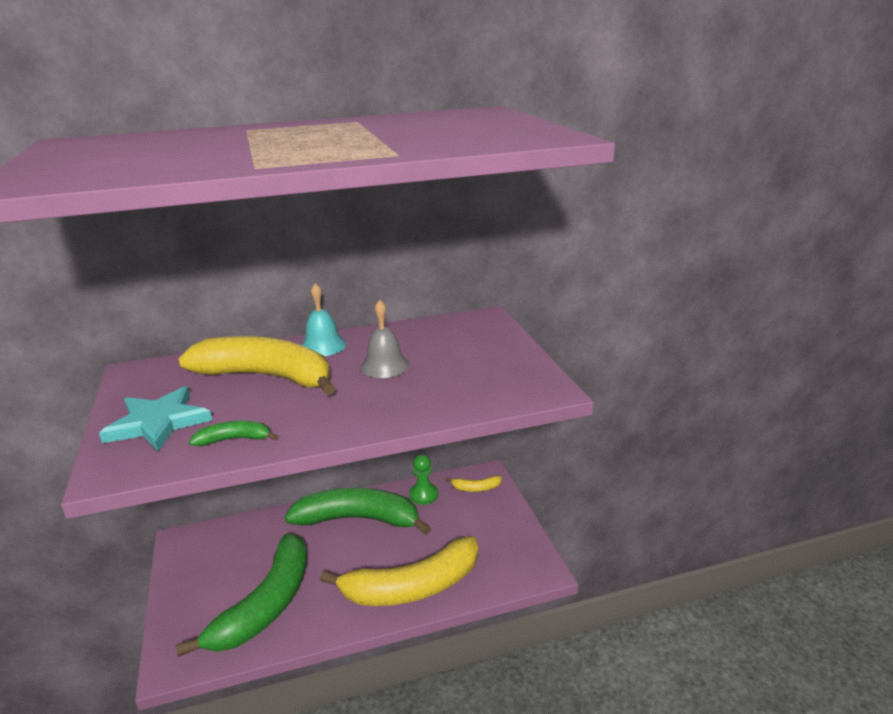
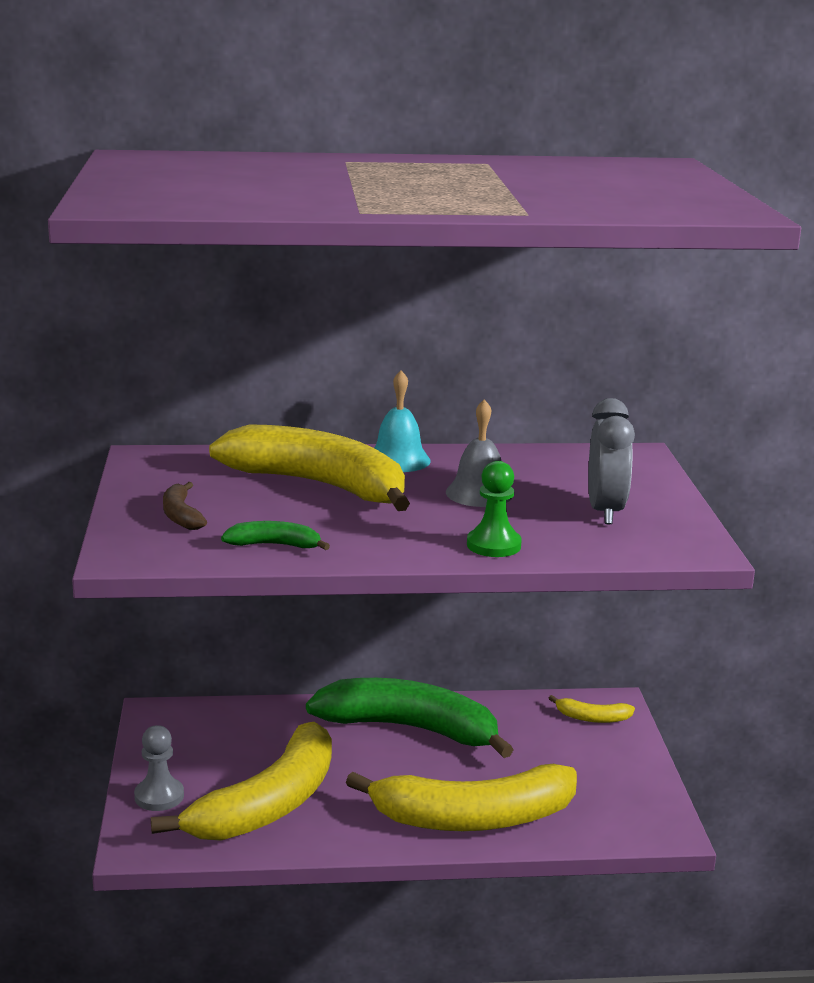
camera: 10 degrees right, 5 degrees down
(158, 422) = (181, 516): turquoise star -> brown banana
(184, 614) = (159, 796): none -> grey pawn
(266, 605) = (268, 804): green banana -> yellow banana
(423, 495) = (511, 714): green pawn -> green pawn (493, 545)
(476, 367) = (605, 511): none -> grey clock

